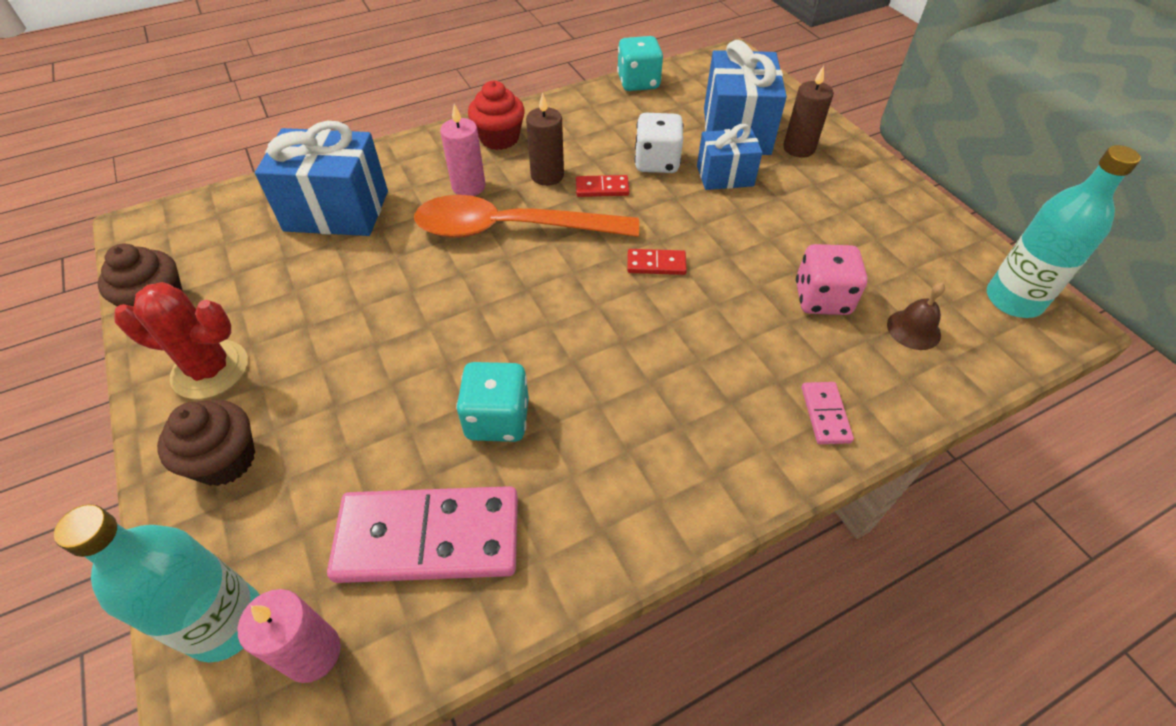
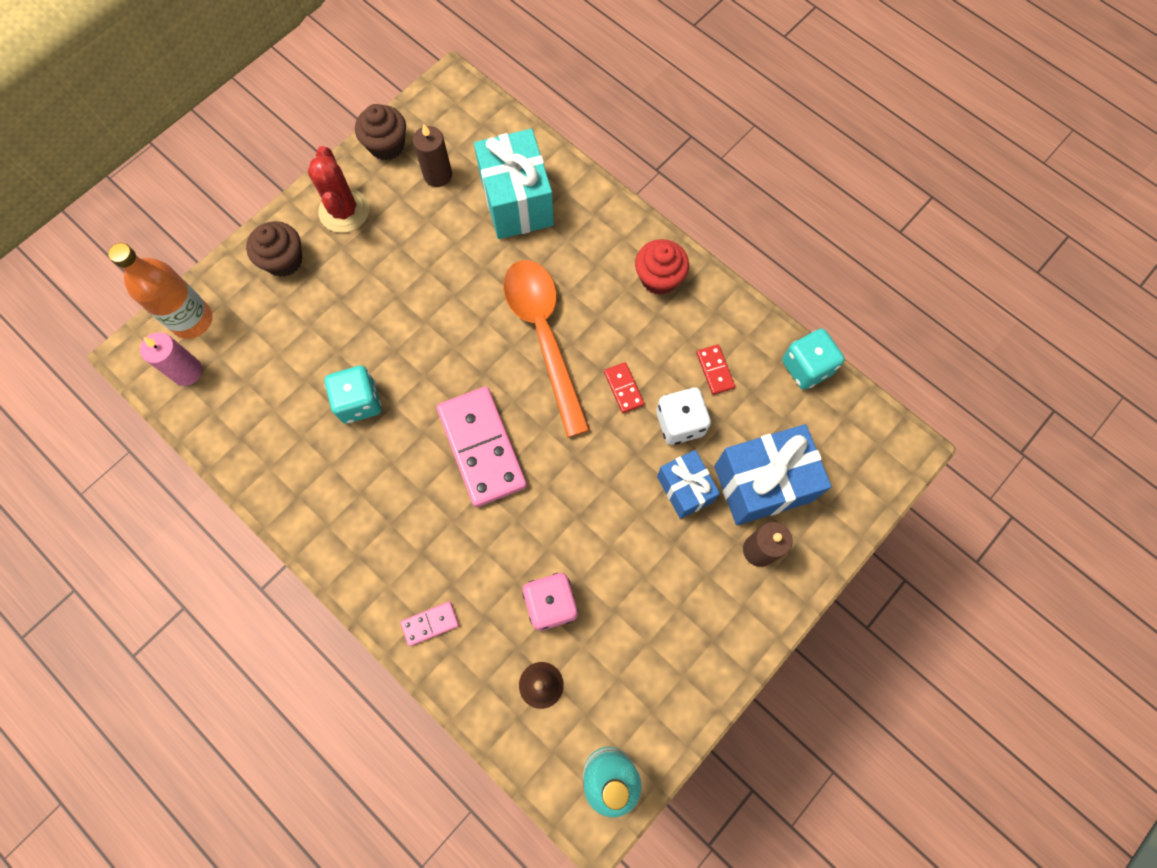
camera: 70 degrees right, 20 degrees up
(225, 622) = (192, 320): turquoise bottle -> orange bottle
(337, 211) = (516, 202): blue gift -> turquoise gift
(428, 538) = (265, 398): pink domino -> pink domino (481, 448)
(468, 186) = (583, 282): pink candle -> none
(547, 175) = (623, 338): brown candle -> brown candle (438, 175)
(656, 264) = (544, 461): red domino -> red domino (715, 370)

